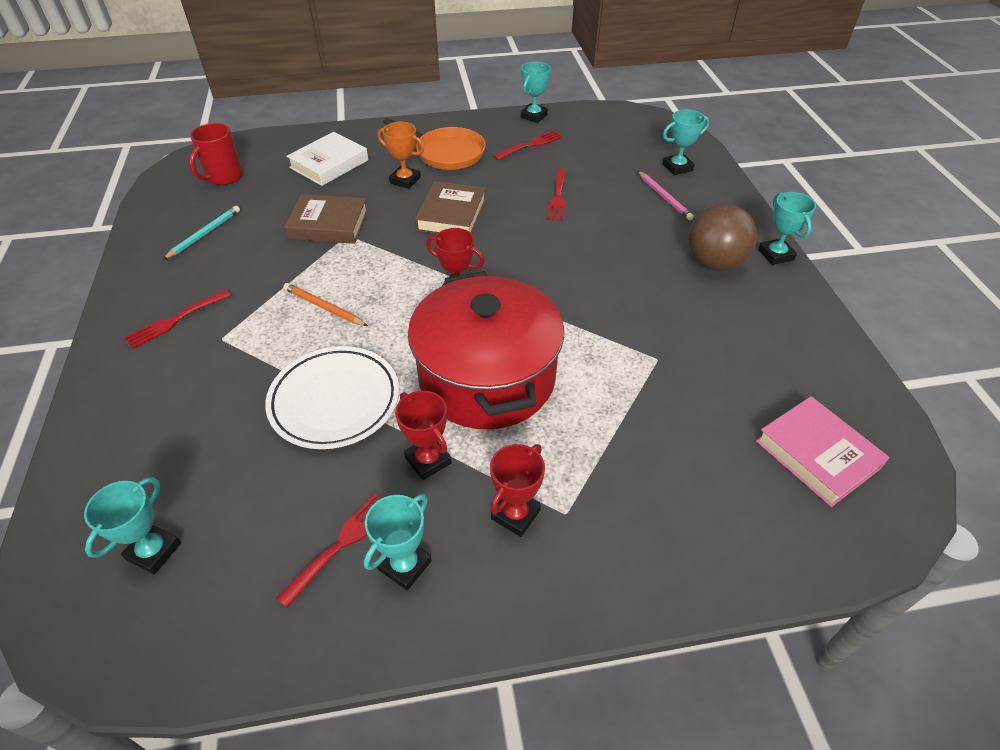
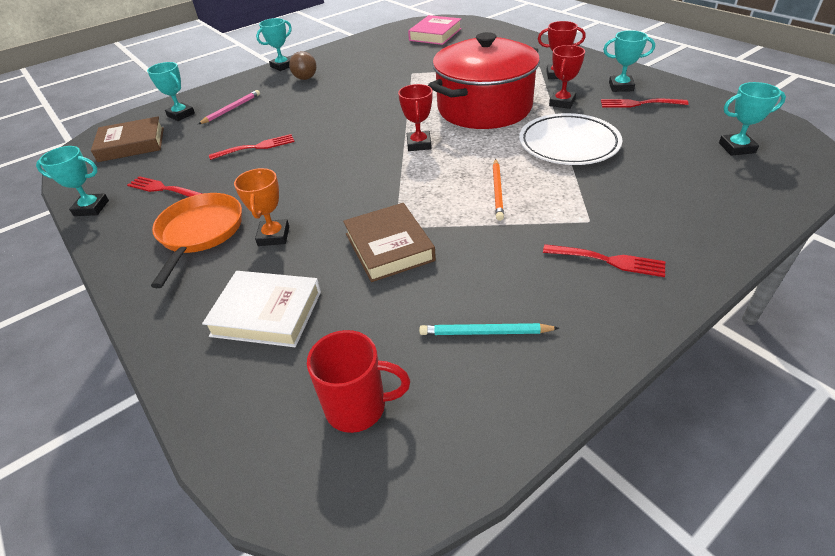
camera: 115 degrees left, 5 degrees down
(451, 215) = (319, 185): brown book -> brown book (131, 144)
(714, 263) = (305, 78): brown ball -> brown ball, size x0.59

